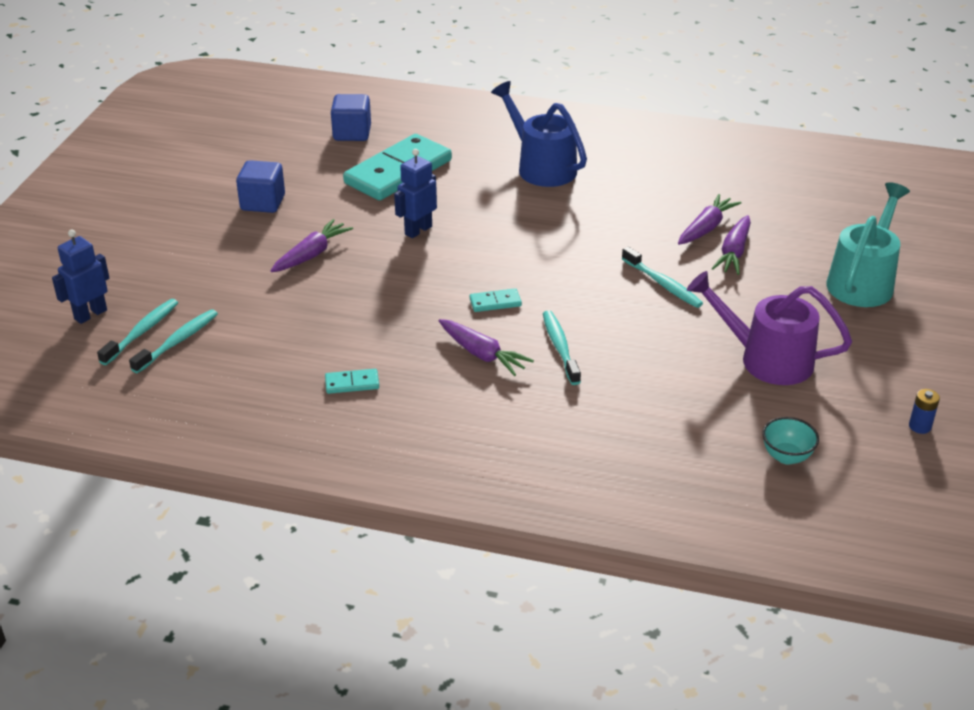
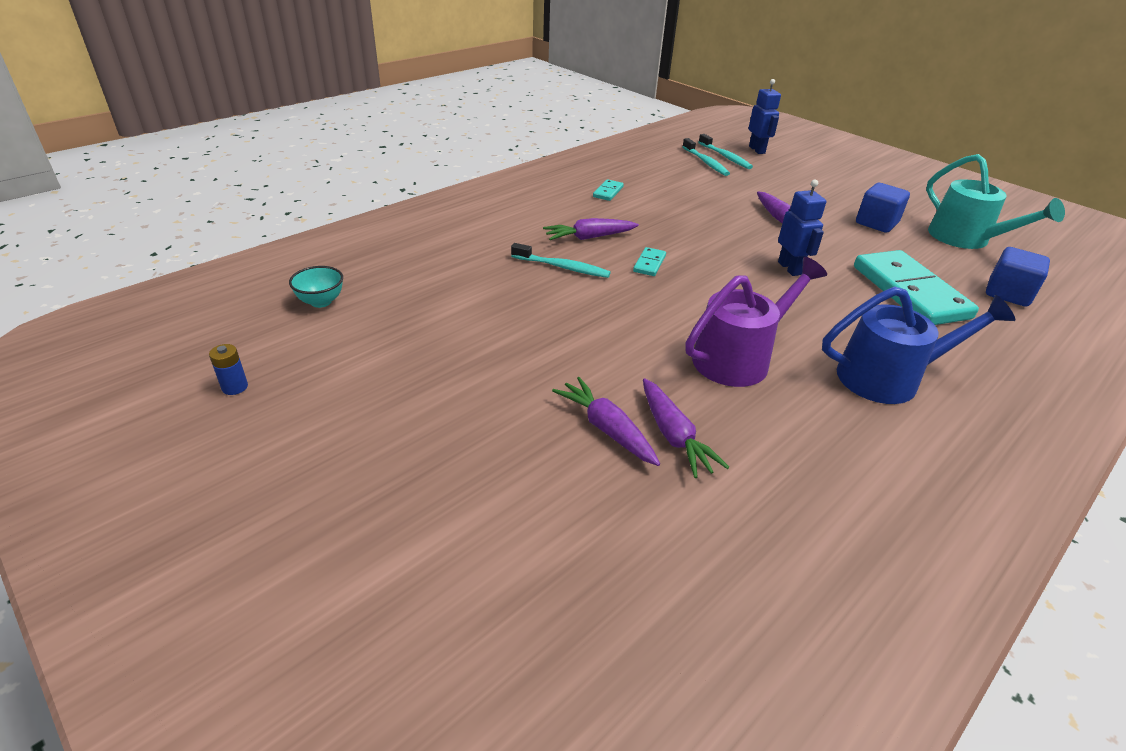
camera: 120 degrees right, 0 degrees up
(663, 284) = (595, 352): turquoise toothbrush -> none
(766, 359) = (427, 353): purple watering can -> purple watering can (739, 358)
(863, 281) = (452, 505): turquoise watering can -> turquoise watering can (966, 239)

